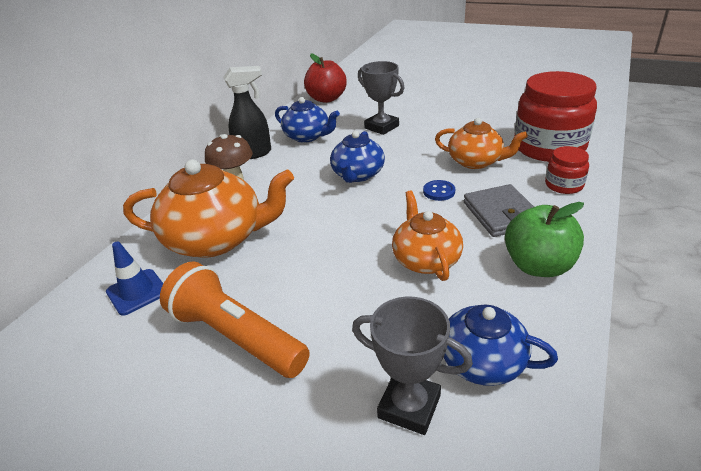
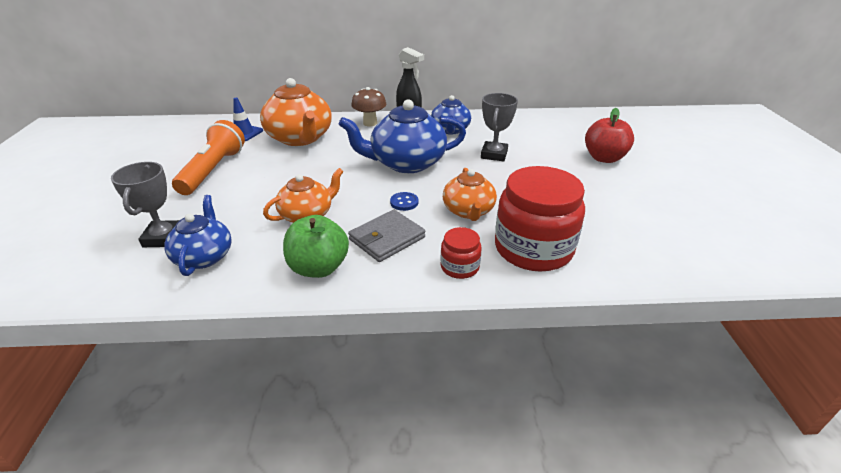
camera: 60 degrees right, 0 degrees up
(326, 99) = (523, 120): red apple -> red apple (604, 158)
(357, 175) = (406, 163): blue teapot -> blue teapot, size x1.64

